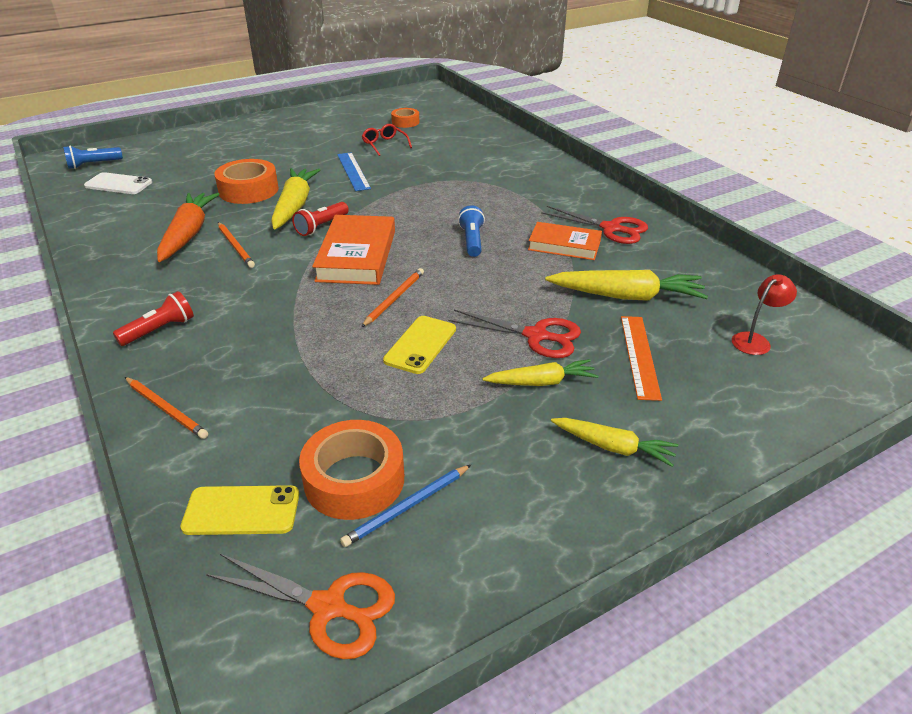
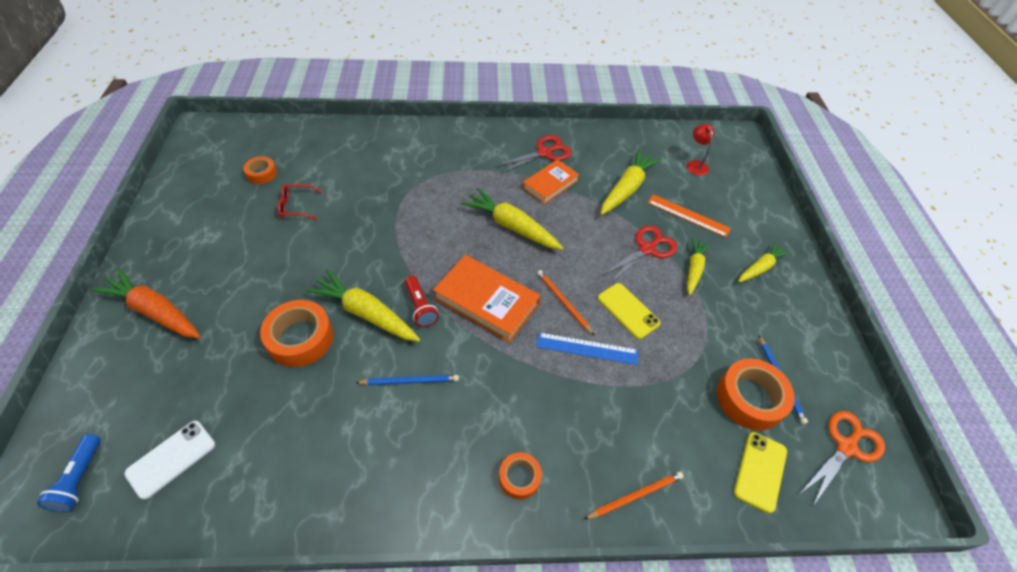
camera: 65 degrees left, 15 degrees up
(159, 330) = (519, 477): red flashlight -> orange tape
(188, 234) = (356, 414): orange carrot -> orange carrot (155, 311)
(235, 246) = (410, 381): orange pencil -> blue pencil
(353, 171) = (331, 248): blue ruler -> blue ruler (587, 348)
(472, 241) = (511, 226): blue flashlight -> yellow carrot

